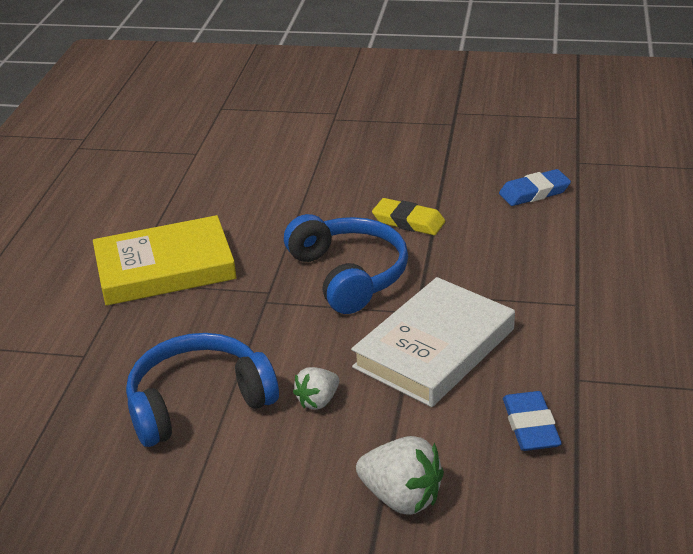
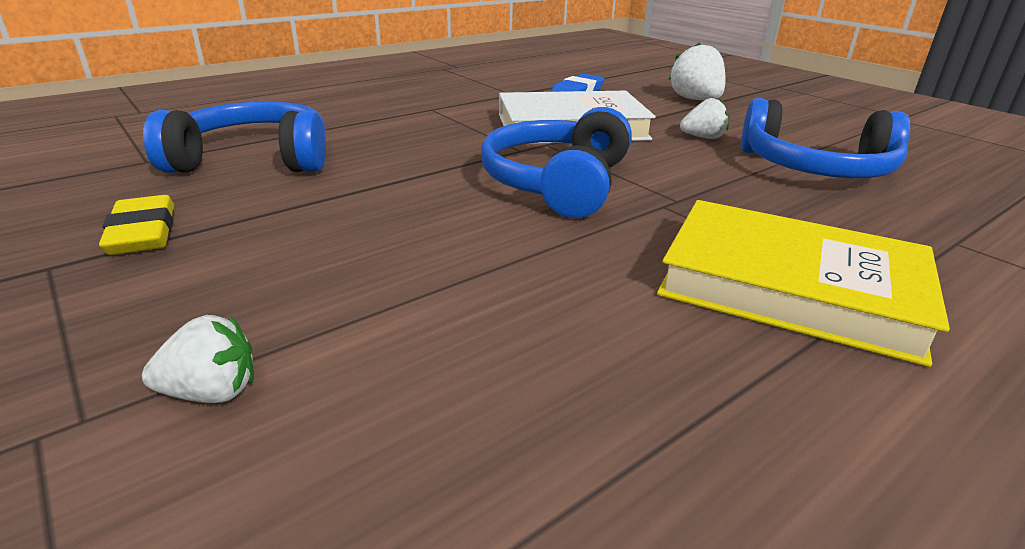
camera: 140 degrees left, 5 degrees down
(315, 136) = (212, 392): none -> white strawberry
(408, 221) = (410, 193): yellow eraser -> yellow eraser (143, 232)
(534, 192) = (254, 160): blue eraser -> blue headphones

